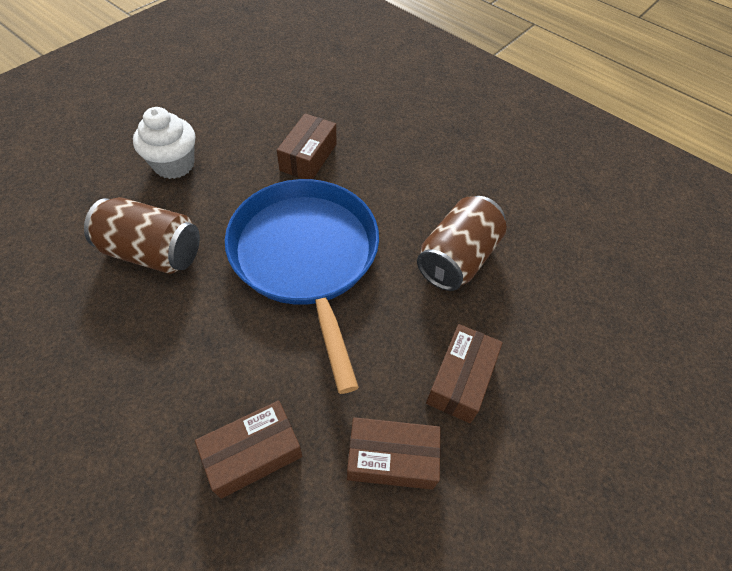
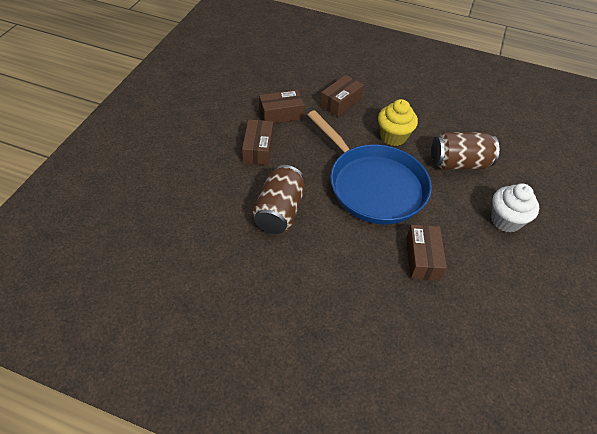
camera: 160 degrees right, 5 degrees down
(213, 333) = (393, 136): none -> yellow cupcake

